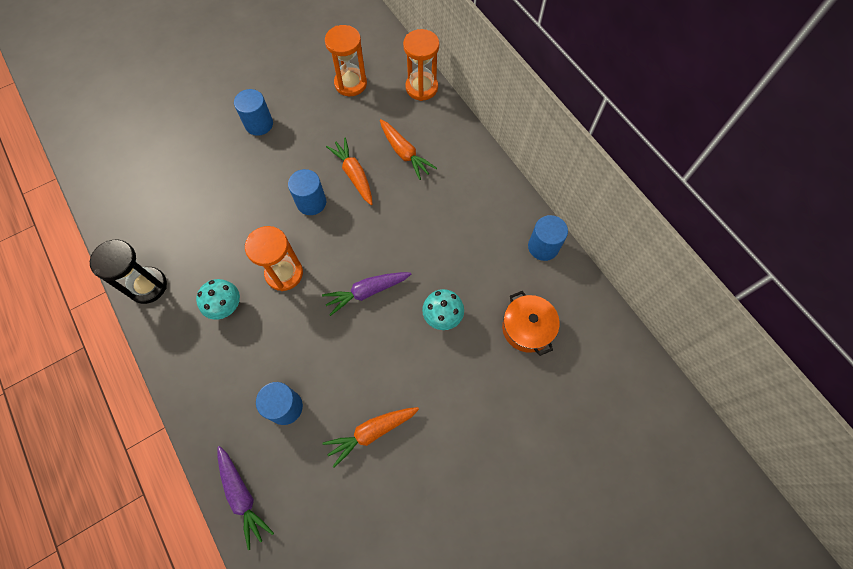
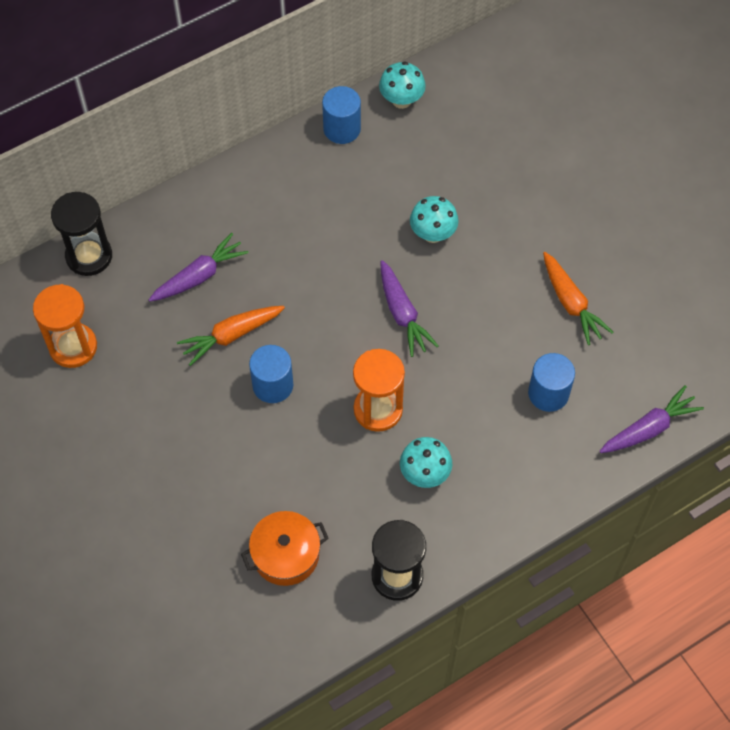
camera: 90 degrees left, 5 degrees down
(259, 124) = (137, 464): blue cylinder -> none
(404, 153) = (199, 276): orange carrot -> purple carrot
(421, 87) = (89, 256): orange hourglass -> black hourglass
(527, 328) = (444, 150): orange pot -> orange pot (286, 554)
(577, 293) = (401, 100): none -> turquoise mushroom

